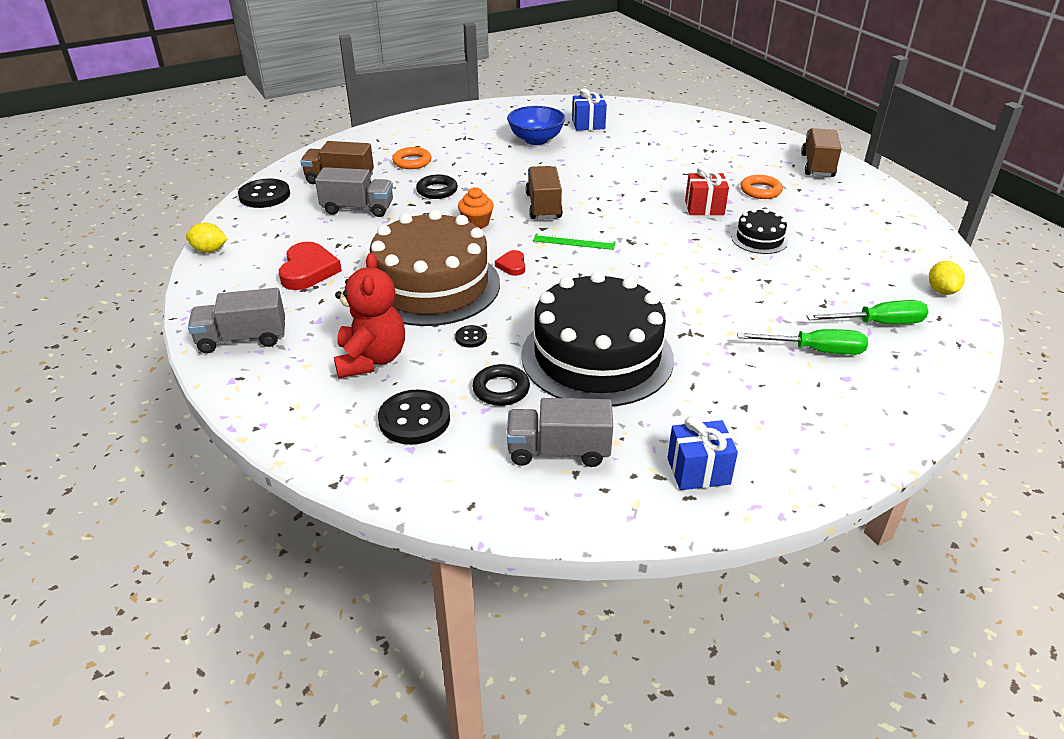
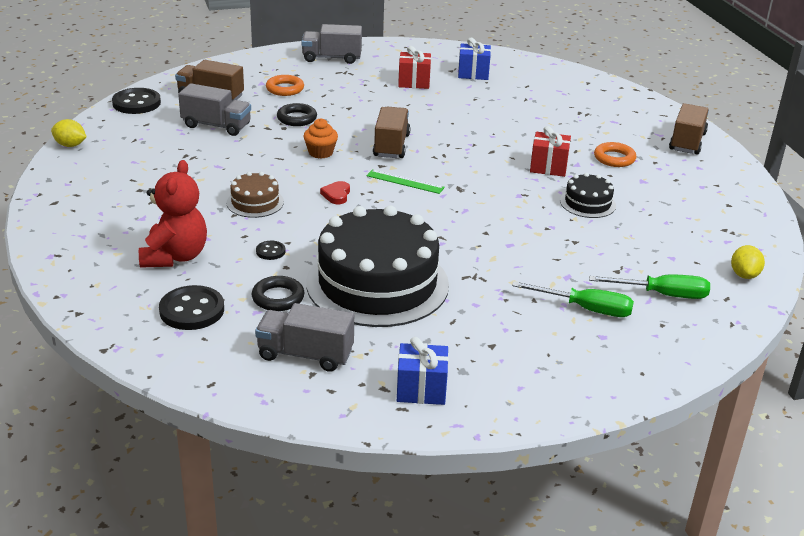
camera: 10 degrees right, 5 degrees down
(242, 339) = (71, 224): grey truck -> grey truck (332, 58)
(308, 270) = (150, 174): red heart -> none
(432, 285) = (255, 202): brown cake -> brown cake, size x0.44
(536, 140) = (414, 82): blue bowl -> red gift

